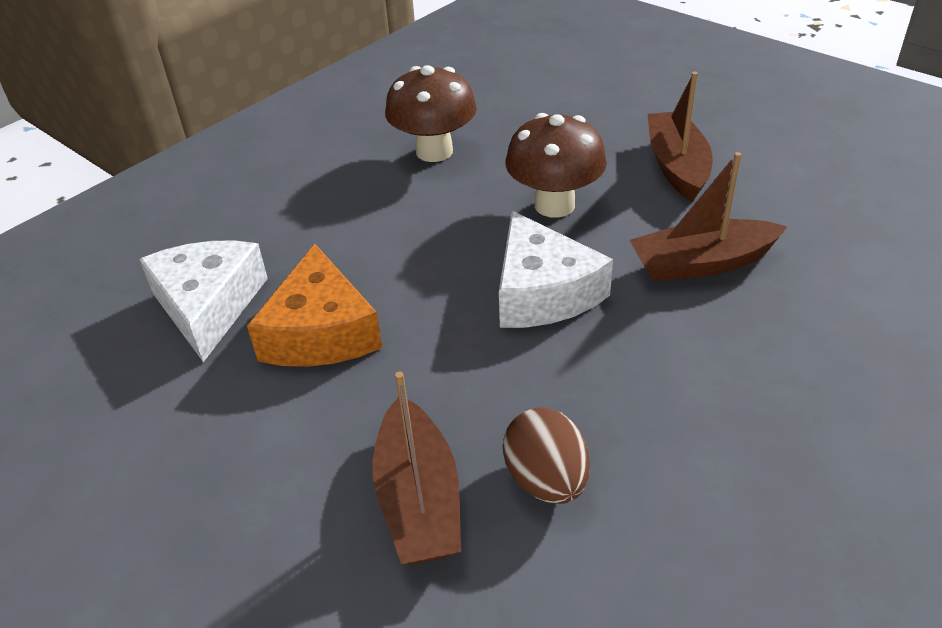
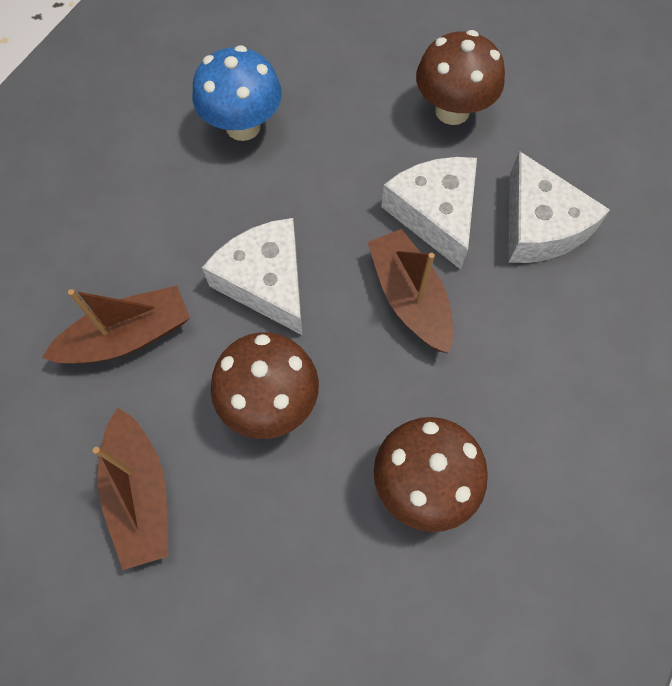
camera: 165 degrees right, 25 degrees up
(222, 456) = (452, 111): none -> brown mushroom
(321, 331) = (435, 214): orange cheese -> white cheese
(419, 499) = (318, 104): brown boat -> brown boat (409, 298)
(546, 480) = (243, 126): brown egg -> blue mushroom

